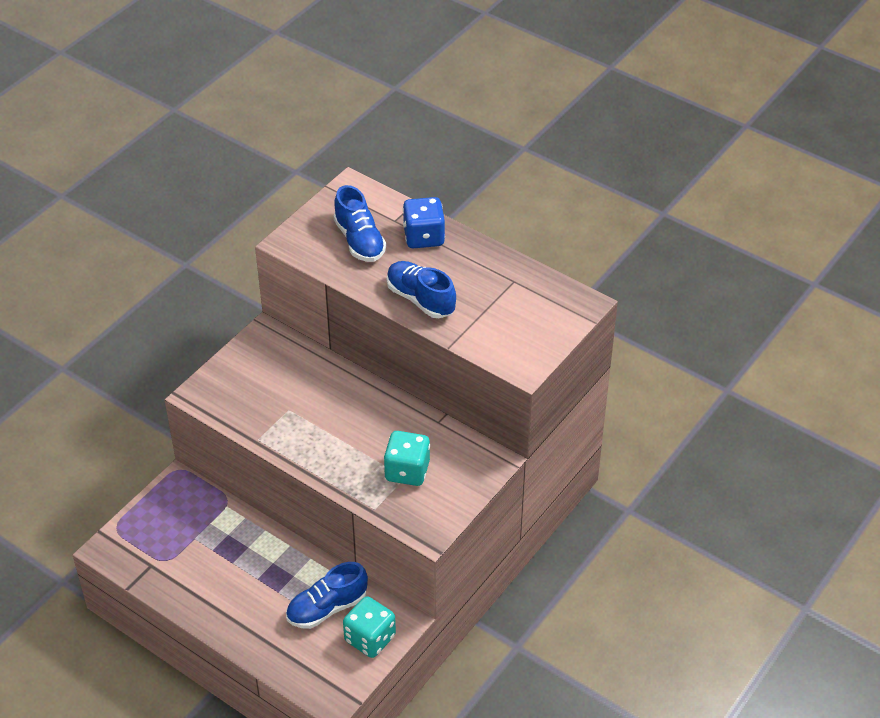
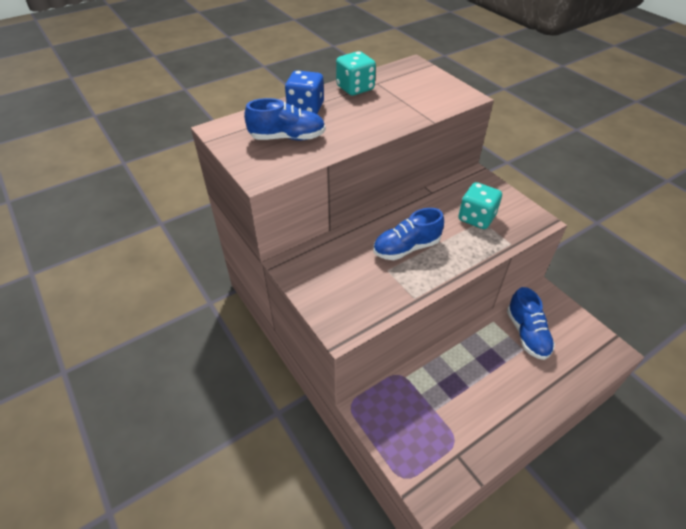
camera: 70 degrees left, 0 degrees up
(370, 638) = (558, 315): turquoise dice -> turquoise dice (355, 88)
(420, 299) = (374, 123): blue shoe -> blue shoe (406, 248)

